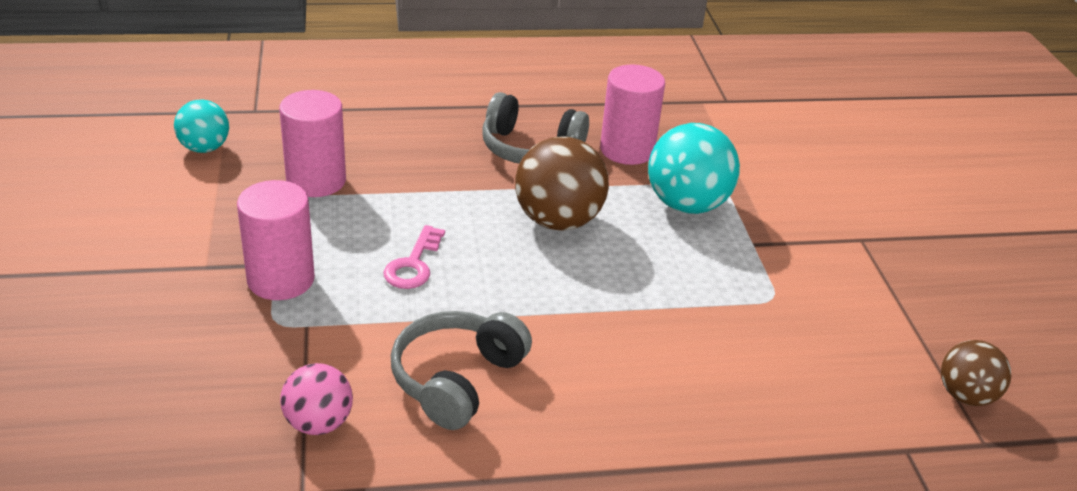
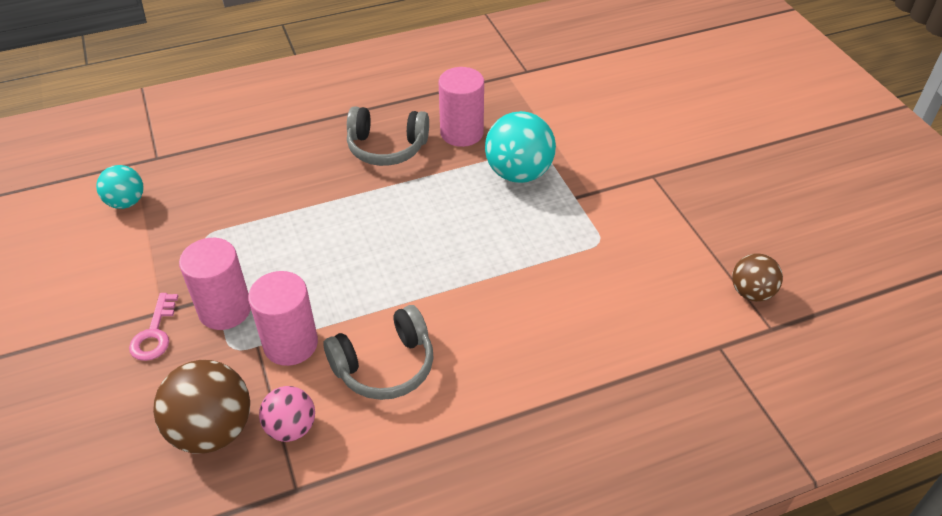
camera: 10 degrees left, 10 degrees up
(316, 181) = (226, 213): pink cylinder -> pink cylinder (290, 344)
(413, 264) = (324, 272): pink key -> pink key (155, 333)
(457, 379) = (385, 366): grey headphones -> grey headphones turned 135 degrees counterclockwise
(558, 221) = (425, 209): brown ball -> brown ball (212, 430)

